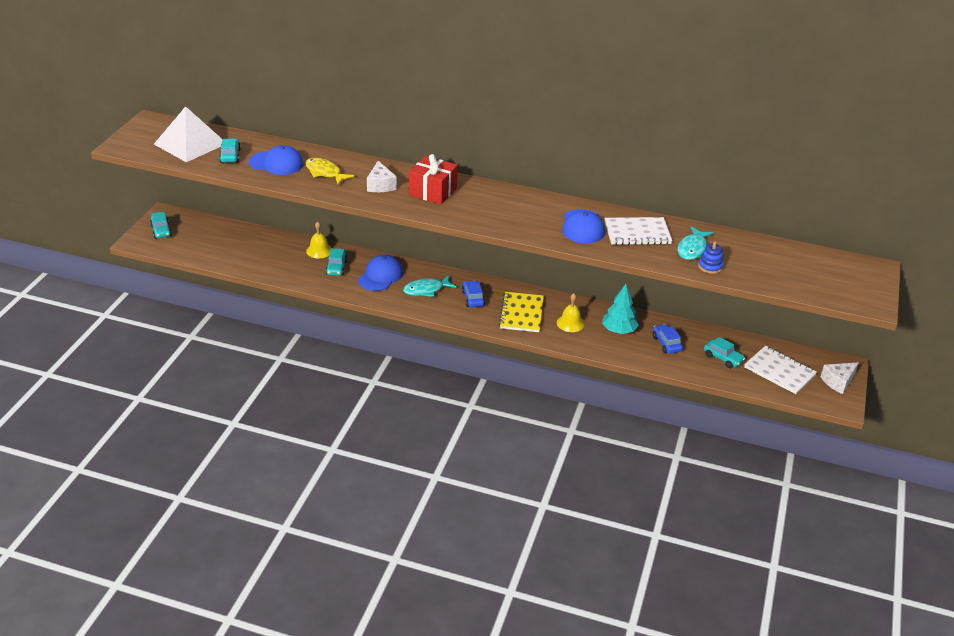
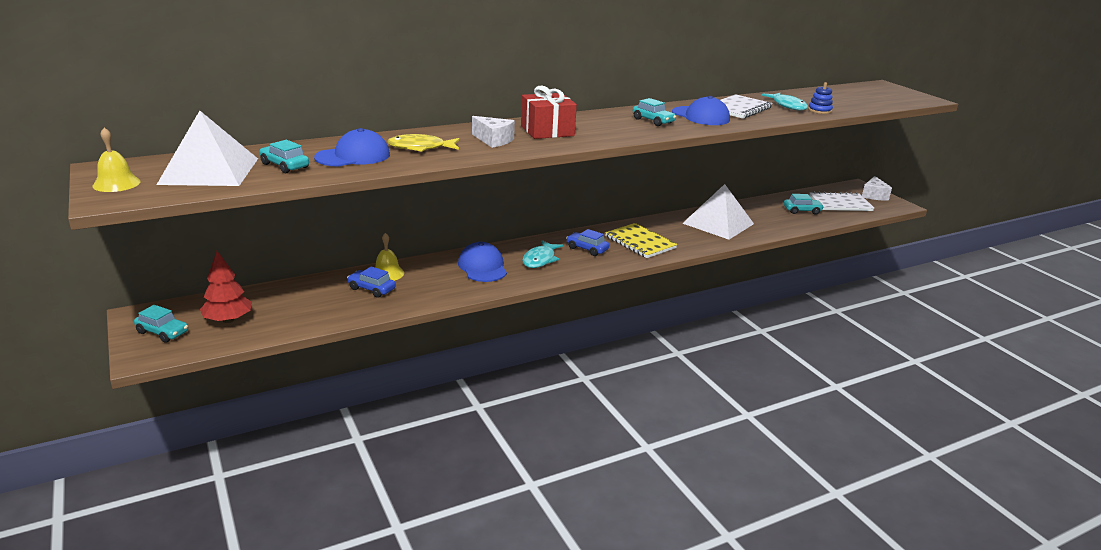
camera: 45 degrees left, 10 degrees down
(198, 239) = (228, 320): none -> red tree
(336, 268) = (430, 279): turquoise car -> turquoise car (653, 121)
(570, 323) = (682, 233): yellow bell -> yellow bell (116, 183)
(618, 330) = (718, 223): turquoise tree -> white pyramid
(666, 344) = (759, 217): blue car -> blue car (371, 289)

